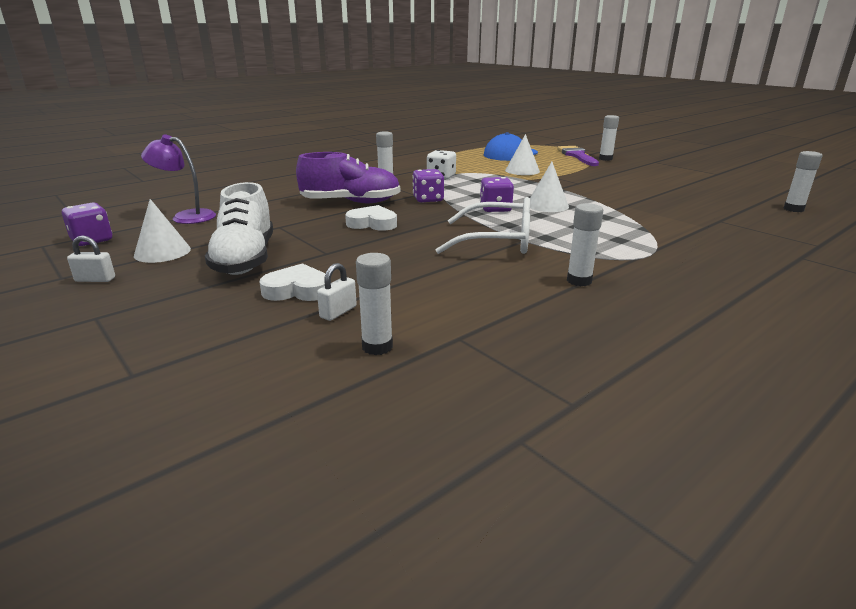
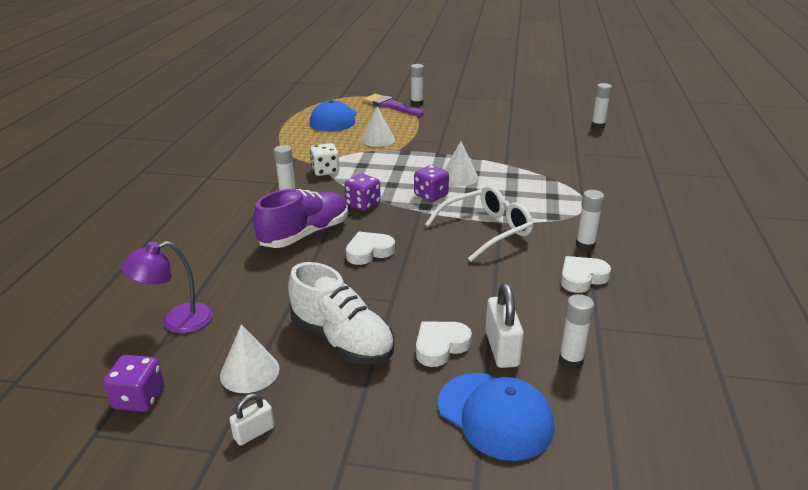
camera: 40 degrees left, 5 degrees up
(236, 347) = (495, 415): none -> blue cap
(338, 312) = (501, 349): white padlock -> white padlock, size x1.71
(523, 300) = (582, 278): none -> white heart

